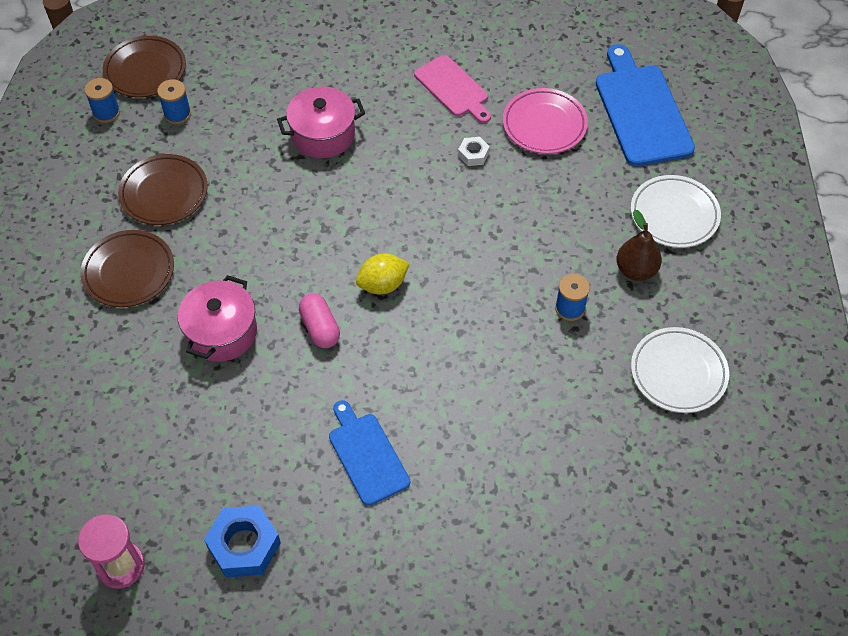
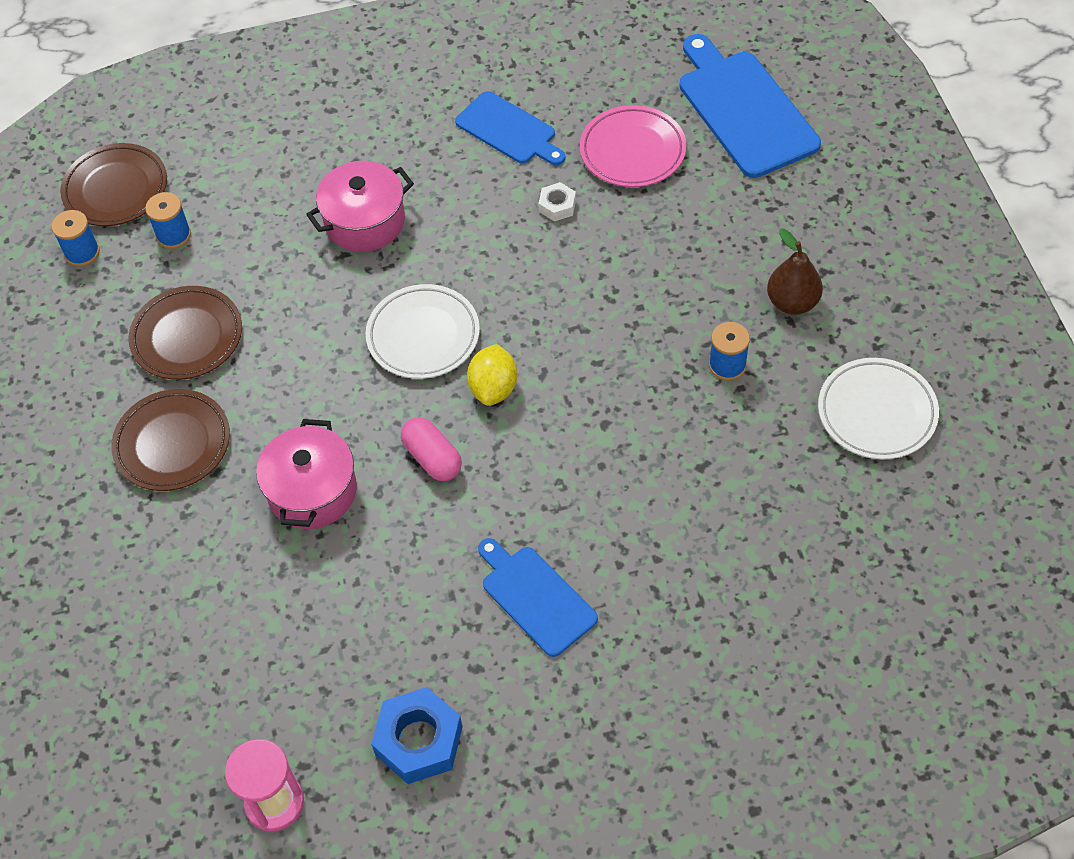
camera: 10 degrees left, 0 degrees up
(382, 285) = (493, 388): yellow lemon -> yellow lemon turned 45 degrees counterclockwise
(453, 88) = (509, 130): pink cutting board -> blue cutting board
(674, 215) = (818, 226): white plate -> white plate (423, 336)

